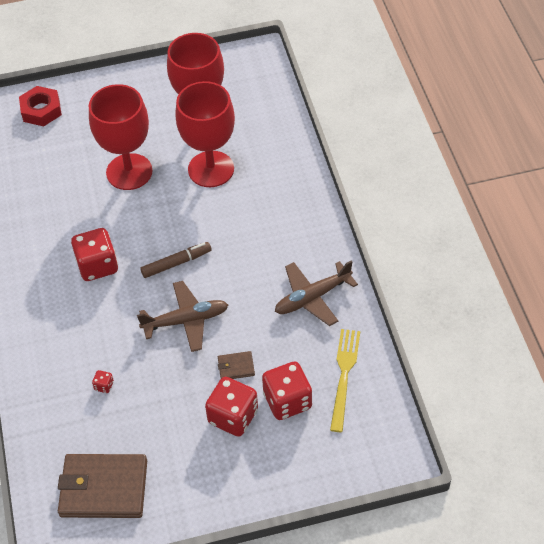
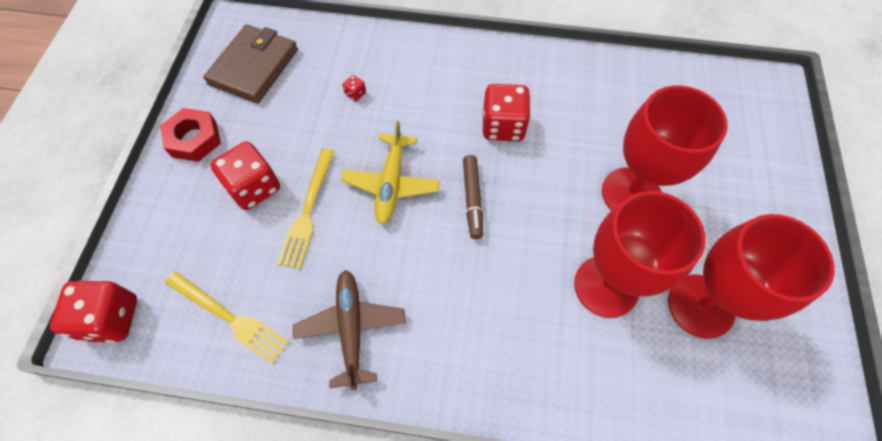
camera: 110 degrees right, 10 degrees up
(41, 110) = (760, 133): red nut -> red nut (194, 139)
(186, 320) = (391, 184): brown plane -> yellow plane
(236, 367) = (308, 210): brown wallet -> yellow fork
(287, 401) = (238, 245): red dice -> red dice (111, 318)

